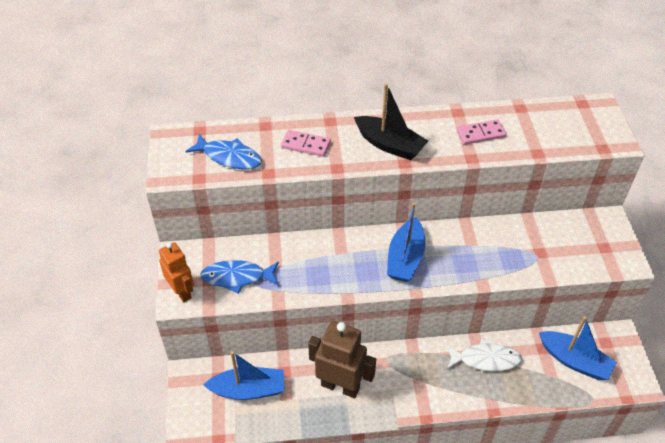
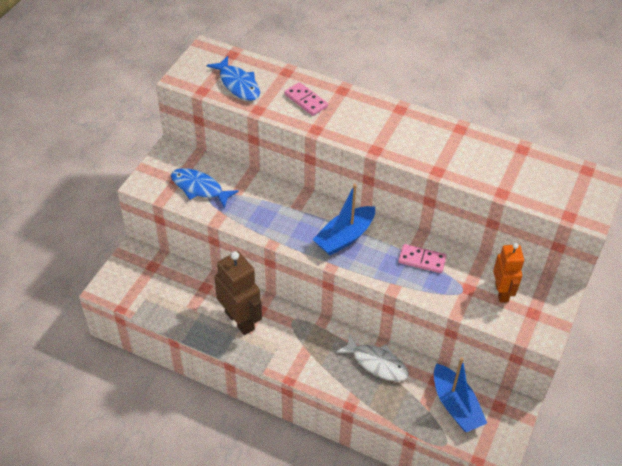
camera: 30 degrees right, 0 degrees up
(182, 291) = (151, 179): orange robot -> orange robot (502, 292)
(248, 390) = (168, 286): blue boat -> none
(390, 145) = (375, 130): black boat -> none
(480, 134) = (464, 155): pink domino -> pink domino (422, 260)

